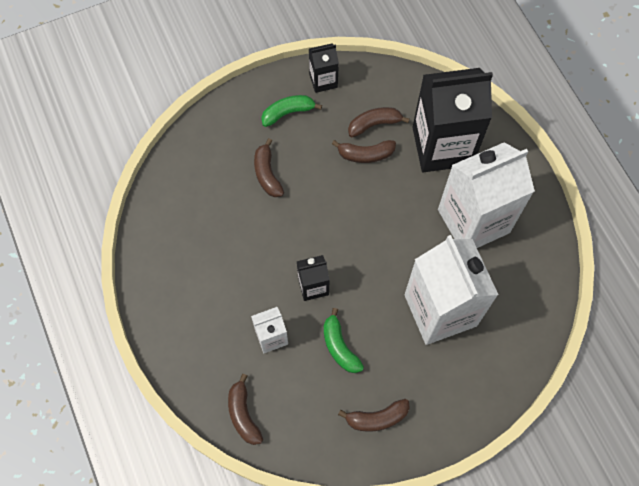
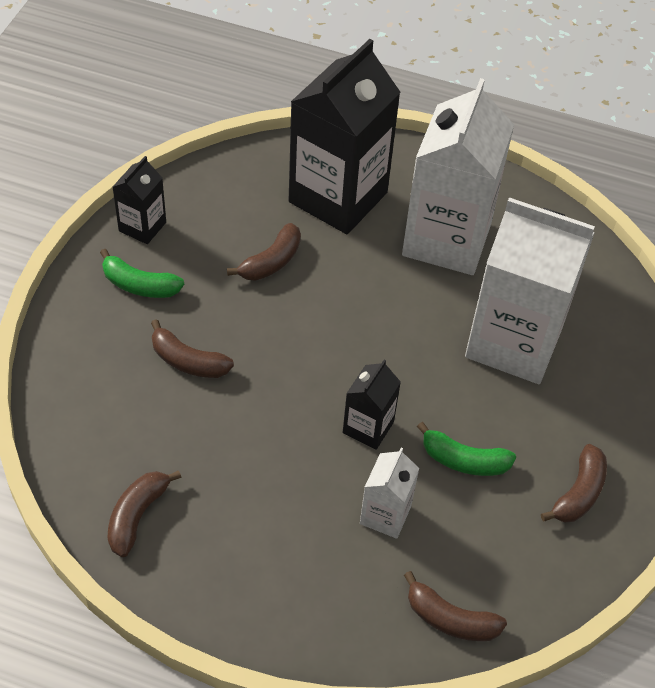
camera: 50 degrees left, 15 degrees down
(288, 113) = (139, 285): green banana -> green banana turned 90 degrees counterclockwise
(374, 124) = (246, 228): brown banana -> brown banana (137, 516)

